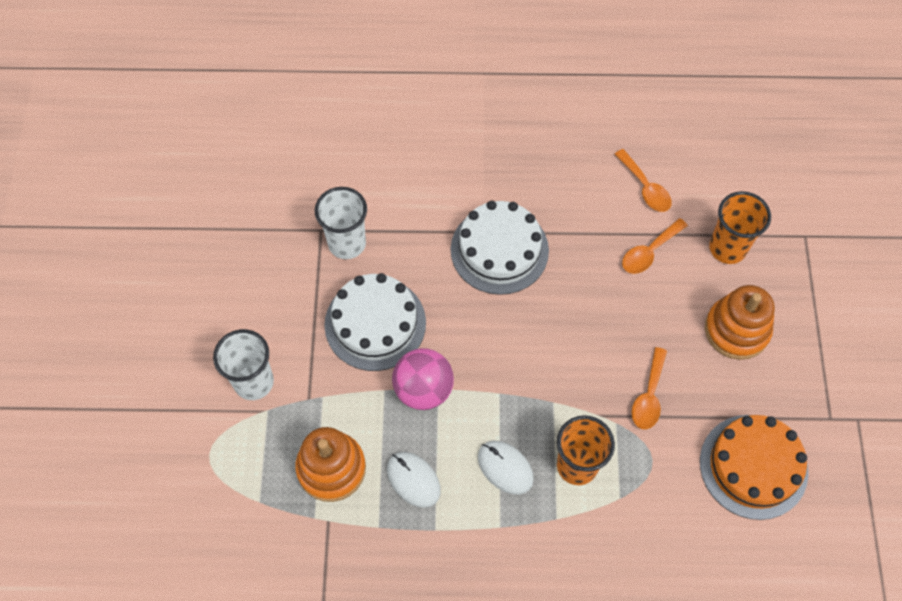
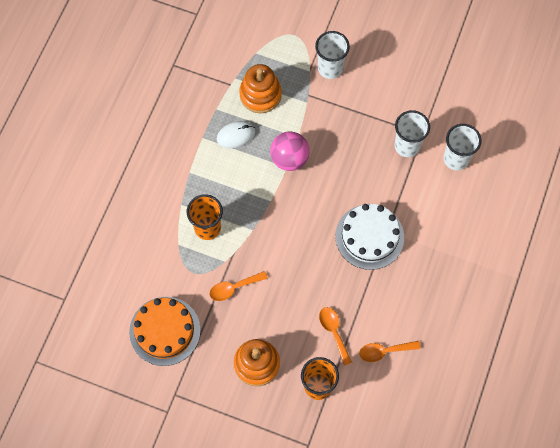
camera: 110 degrees right, 5 degrees up
(345, 180) = (456, 159): none -> white cup
(375, 323) = (344, 145): white cake -> none
(505, 468) = (222, 187): white mouse -> none
(649, 396) = (233, 288): orange spoon -> orange spoon turned 60 degrees counterclockwise

